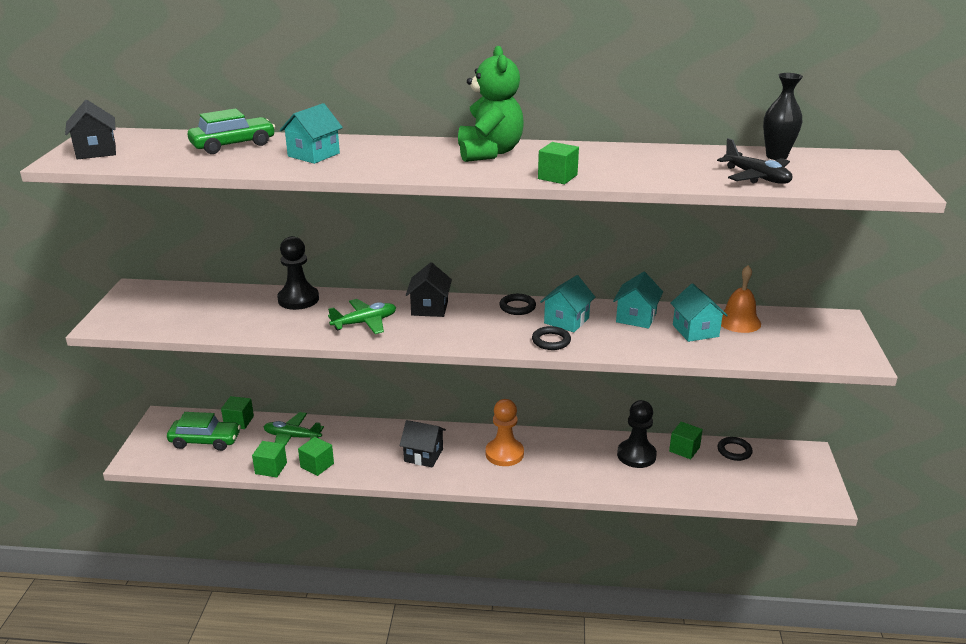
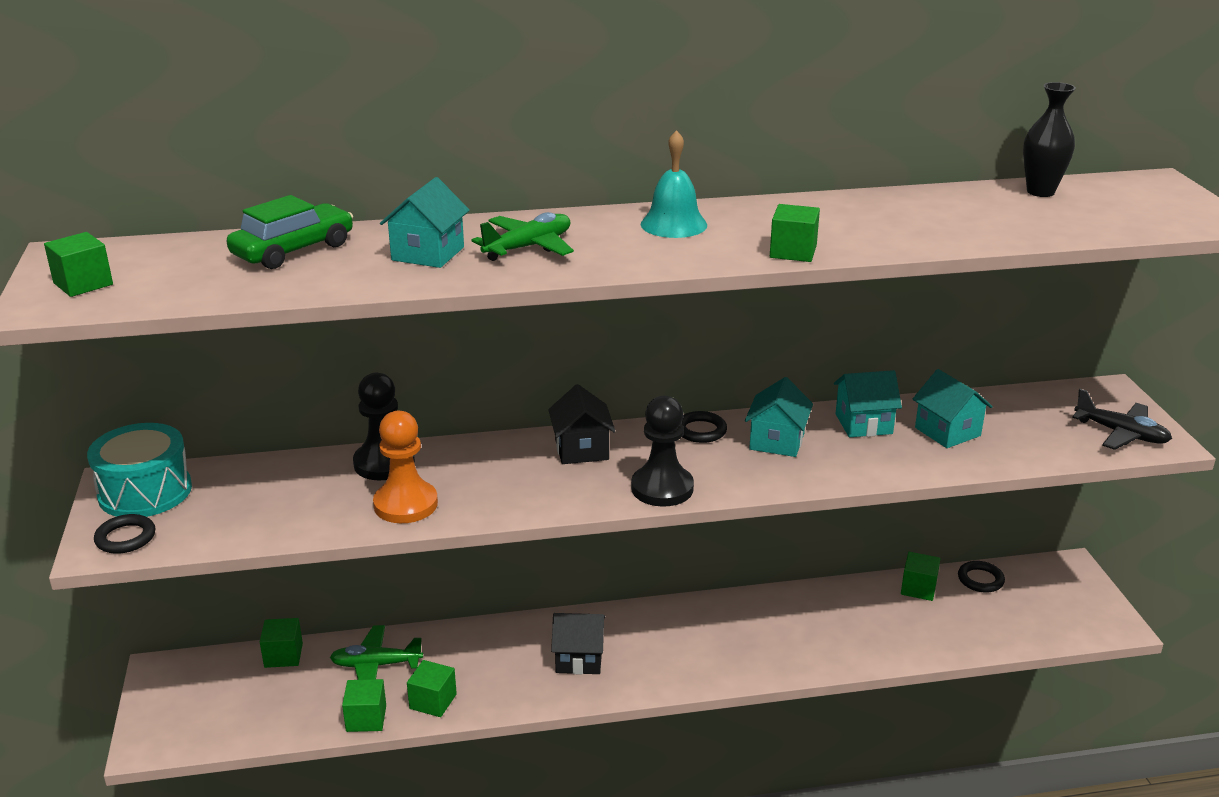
camera: 15 degrees left, 0 degrees up
(96, 151) = (83, 284): black house -> green cube
(147, 296) = (145, 492): none -> turquoise drum
(205, 441) = (245, 694): green car -> none
(365, 323) = (502, 485): green plane -> green plane (528, 247)
(489, 153) = (673, 224): green teddy bear -> turquoise bell
(504, 454) = (689, 636): orange pawn -> orange pawn (405, 504)
(551, 341) = (773, 474): black ring -> black ring (125, 538)
(636, 317) = (863, 424): turquoise house -> turquoise house turned 75 degrees clockwise
(636, 455) = (862, 607): black pawn -> black pawn (662, 488)
(738, 321) = (992, 410): orange bell -> none
(756, 177) = (1040, 225): black plane -> black plane (1121, 434)

